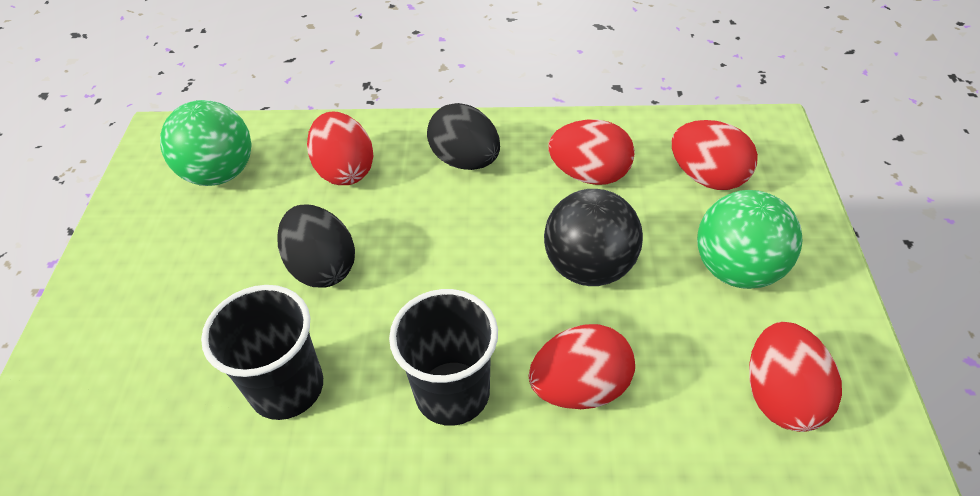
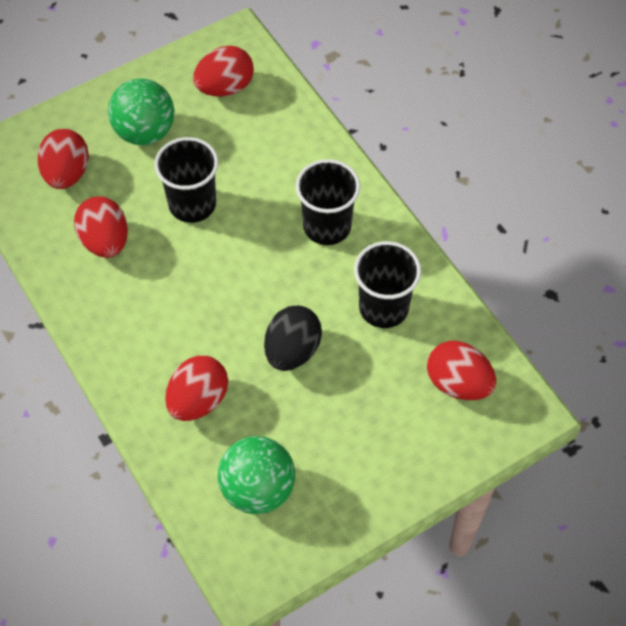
camera: 125 degrees left, 10 degrees up
(465, 160) = (137, 325): black egg -> none
(579, 387) = (281, 171): red egg -> red egg (458, 383)
(589, 267) = (192, 204): black ball -> black cup

